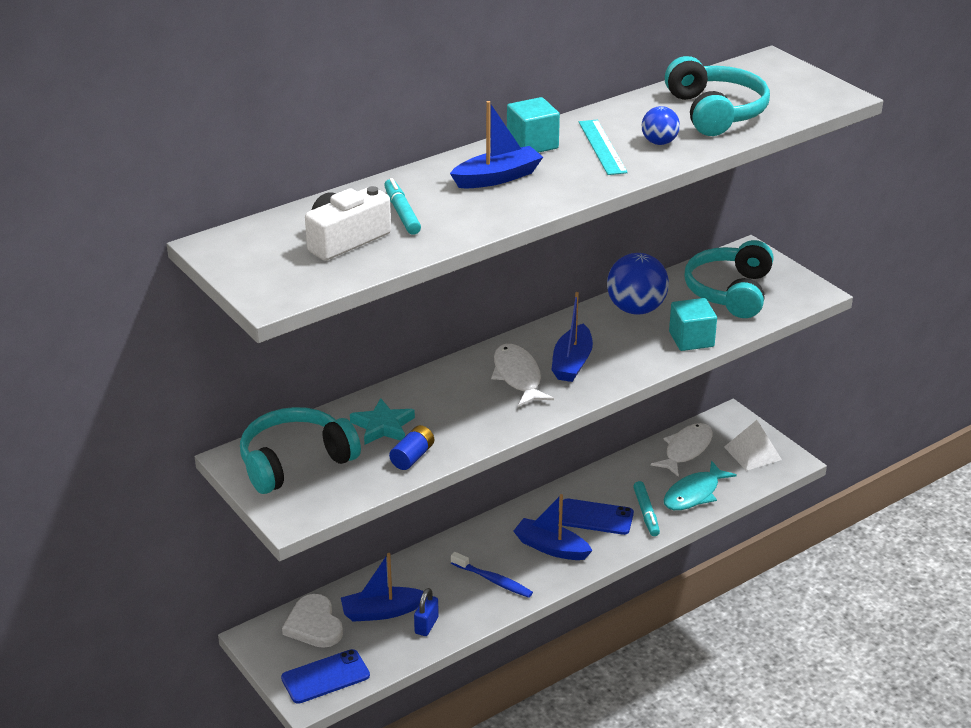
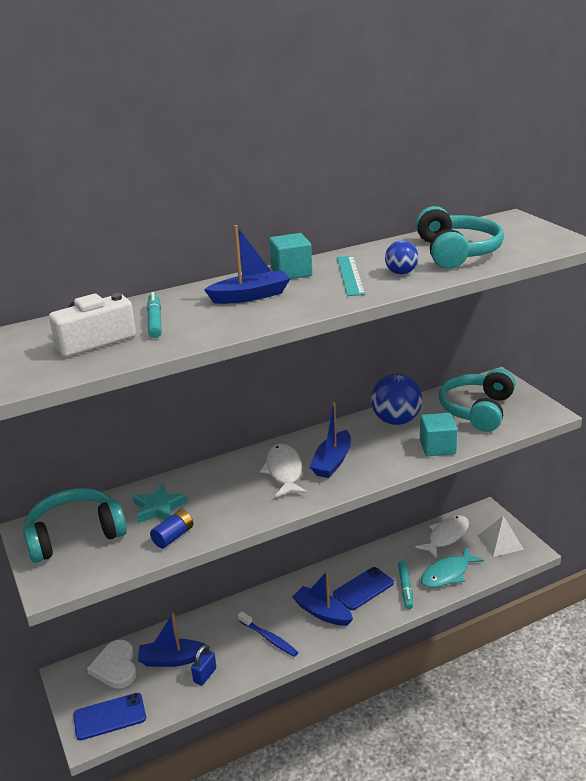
camera: 10 degrees right, 5 degrees down
(595, 517) = (363, 588): blue phone -> blue phone turned 60 degrees counterclockwise

